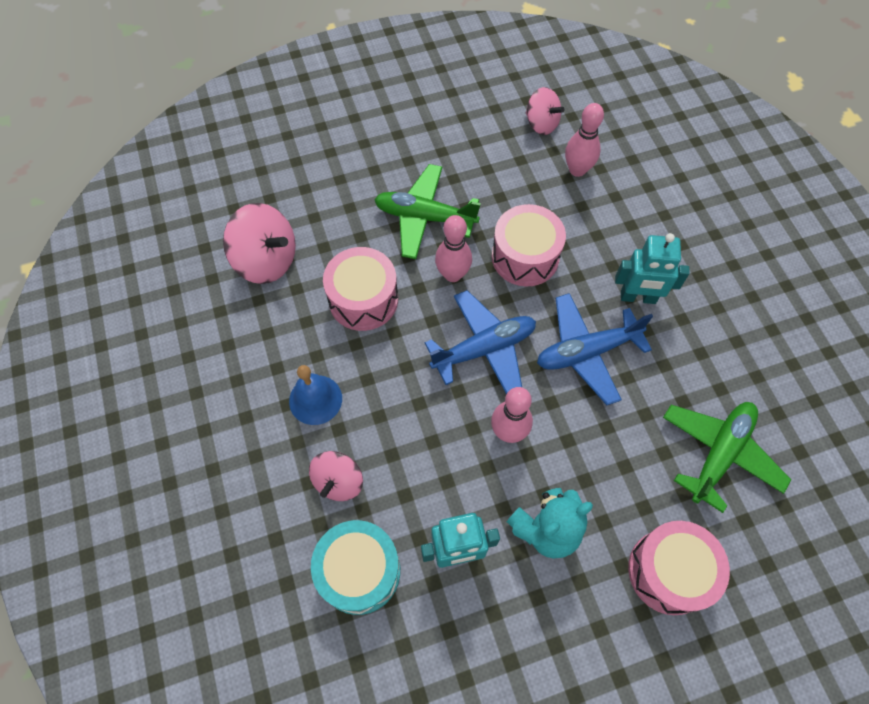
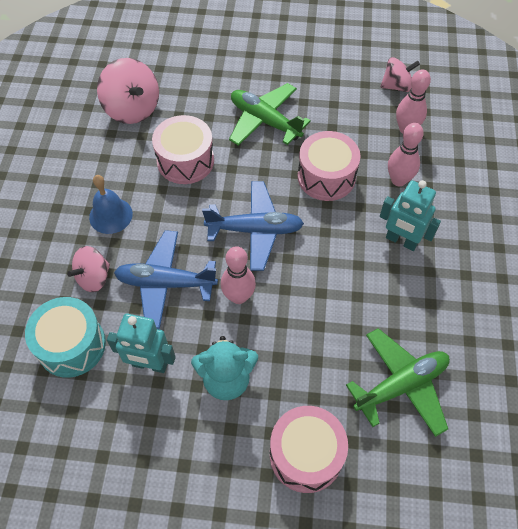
camera: 25 degrees right, 5 degrees down
(453, 274) = (262, 168): pink bowling pin -> pink bowling pin (398, 180)
(541, 124) = (396, 86): pink spinning top -> pink spinning top turned 75 degrees counterclockwise
(586, 352) = (335, 264): blue plane -> blue plane (165, 283)

